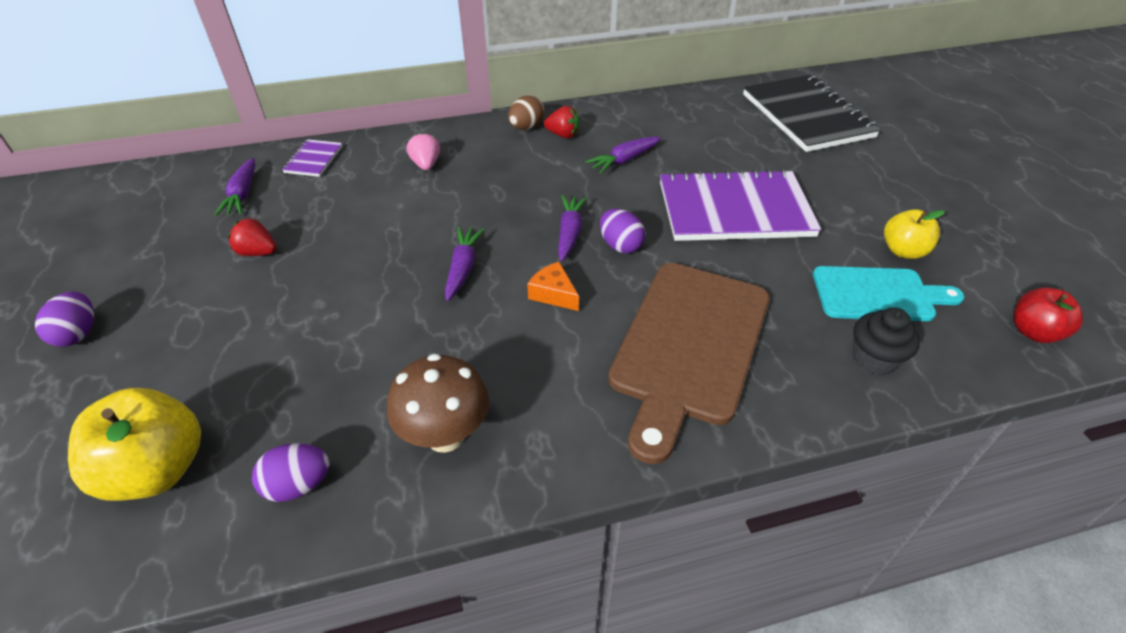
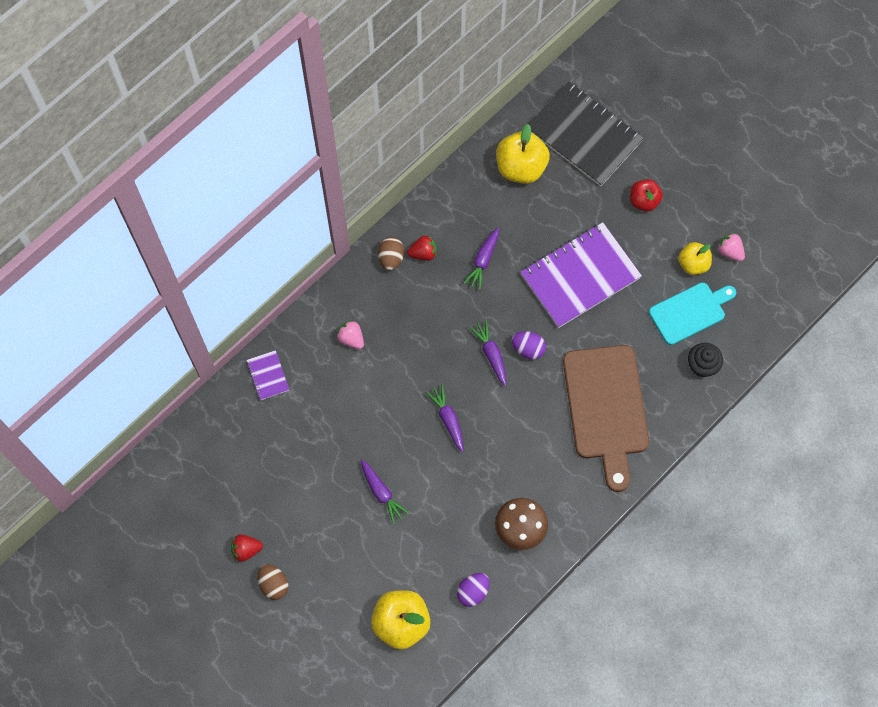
camera: 30 degrees left, 25 degrees up
(78, 334) = (274, 584): purple egg -> brown egg
(242, 194) = (253, 435): purple carrot -> purple carrot (381, 493)
(258, 252) = (314, 475): red strawberry -> red strawberry (246, 549)
(553, 294) = (513, 410): orange cheese -> none
(718, 115) = (521, 167): none -> yellow apple
(966, 258) = (730, 251): none -> pink strawberry
(1033, 332) = (777, 299): red apple -> red apple (644, 201)

